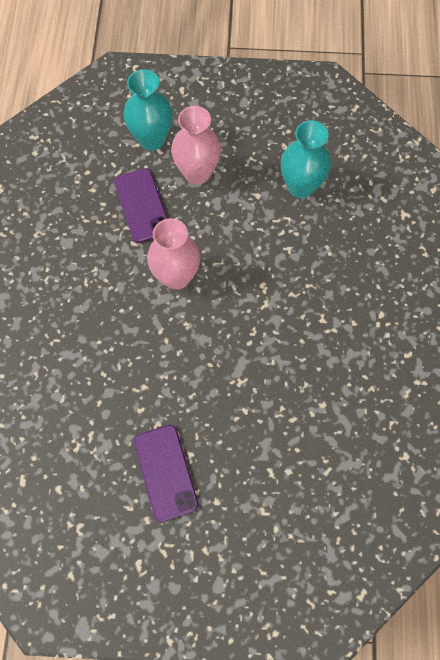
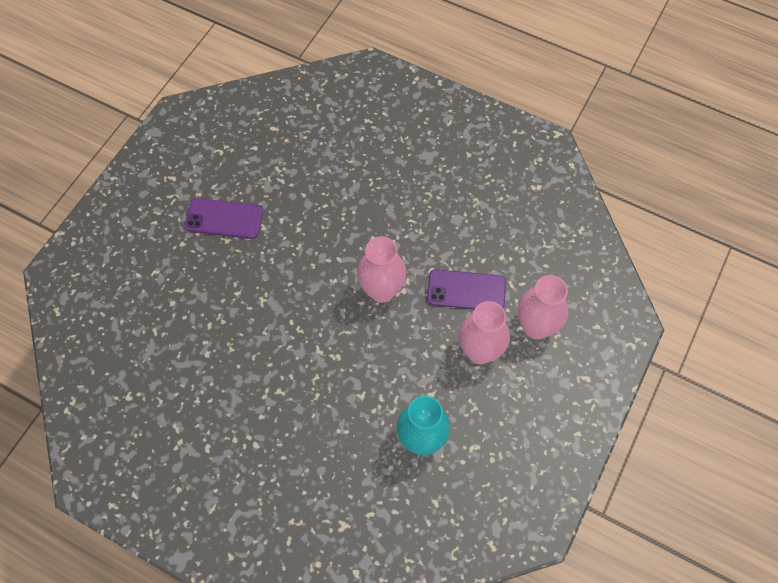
camera: 115 degrees right, 5 degrees down
(152, 139) = (536, 327): turquoise vase -> pink vase

